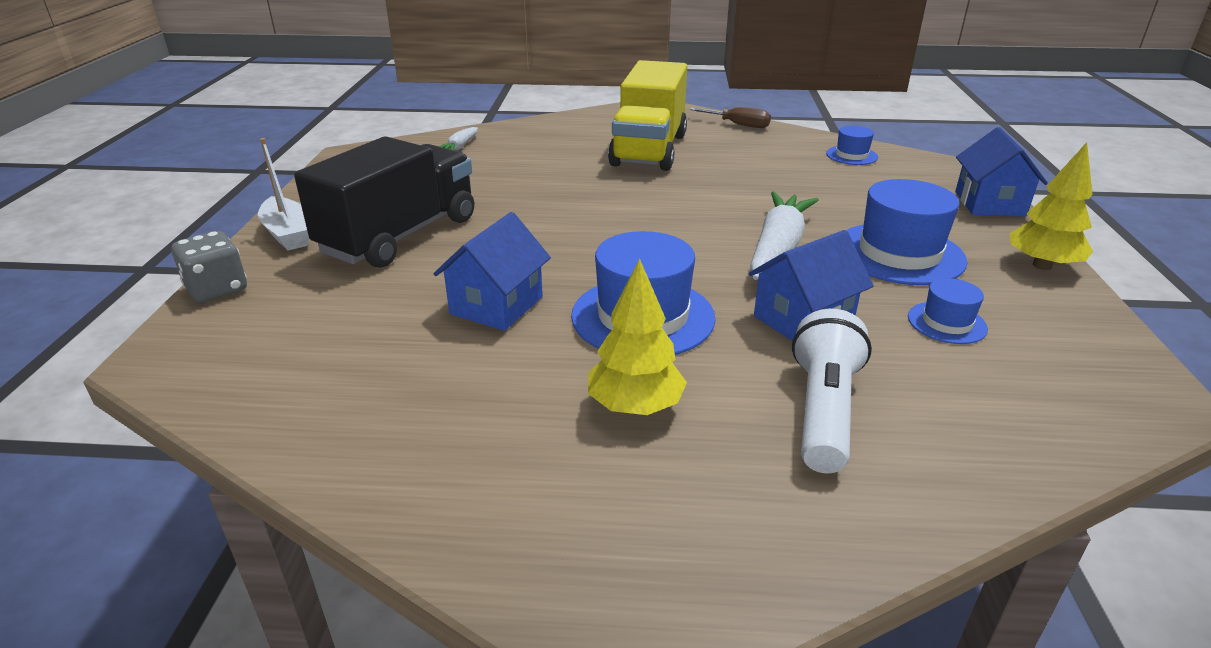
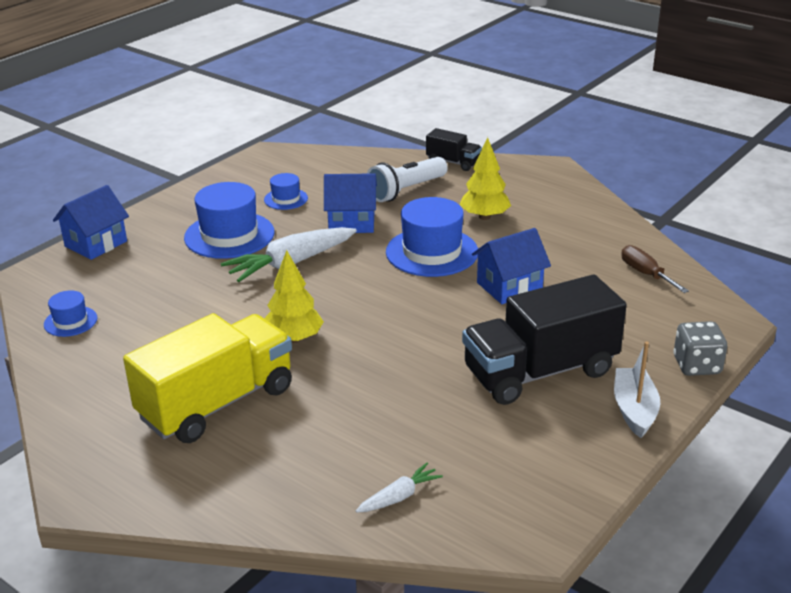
camera: 145 degrees left, 0 degrees up
(739, 125) = (68, 409): brown screwdriver -> brown screwdriver (645, 274)
(853, 536) = (453, 162): none -> black truck
(1042, 265) = (173, 203): yellow tree -> yellow tree (294, 338)

